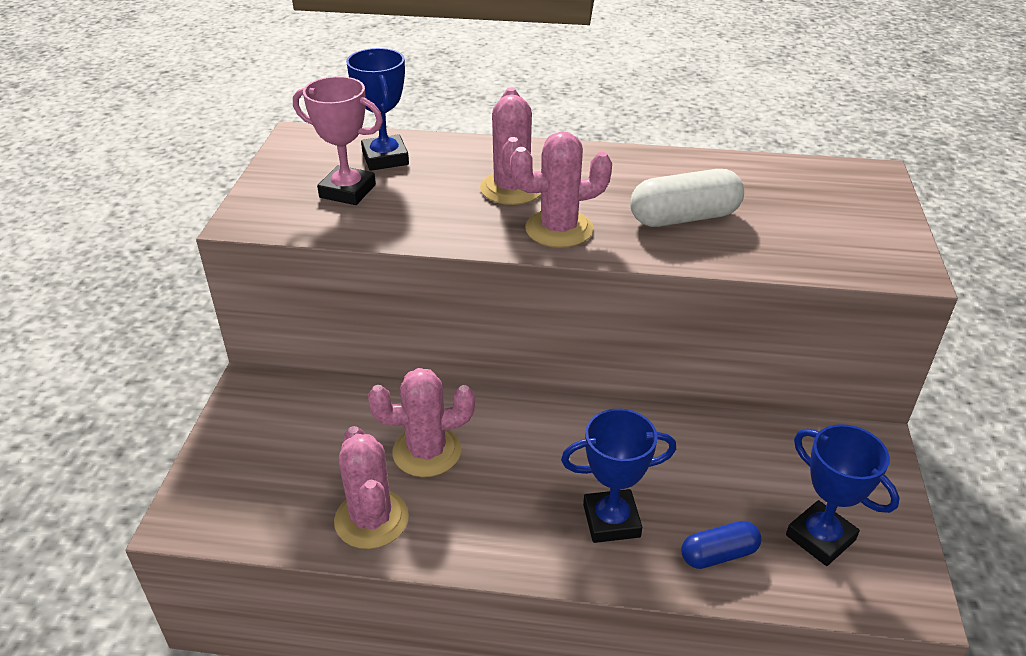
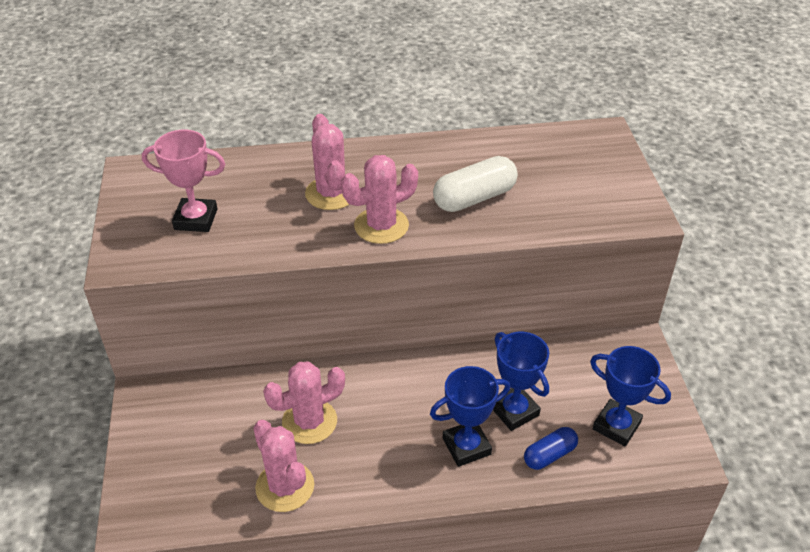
camera: 15 degrees left, 5 degrees up
(385, 158) = (215, 181): blue trophy -> blue trophy (514, 411)

